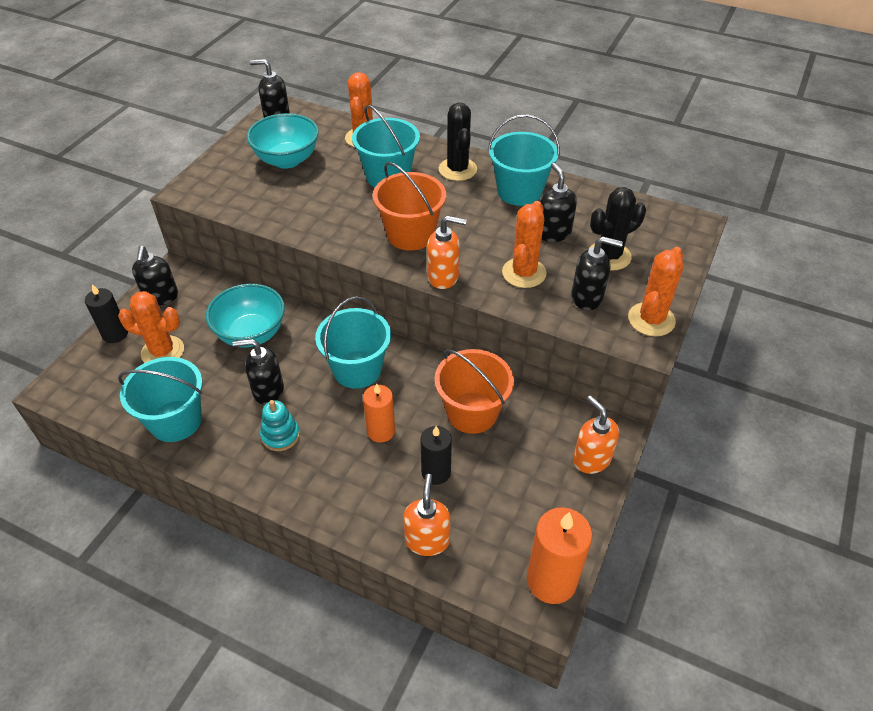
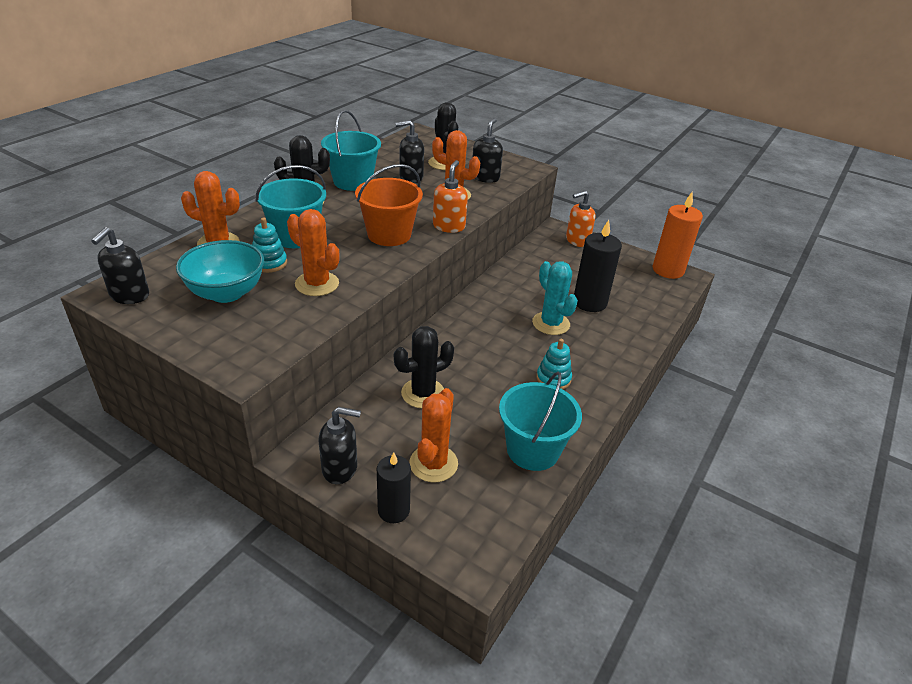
camera: 85 degrees left, 10 degrees down
(251, 334) = (423, 393): turquoise bowl -> black cactus
(268, 391) = (501, 384): black soap dispenser -> none
(337, 171) = (269, 263): none -> turquoise stacking toy
(357, 369) = (483, 330): turquoise bucket -> none
(381, 431) = (551, 323): orange candle -> turquoise cactus
(427, 540) = (646, 313): orange soap dispenser -> none
(436, 472) = (589, 302): black candle -> black candle, size x1.54
(472, 412) = (535, 279): orange bucket -> none
(651, 319) = (510, 162): orange cactus -> orange cactus (317, 284)

